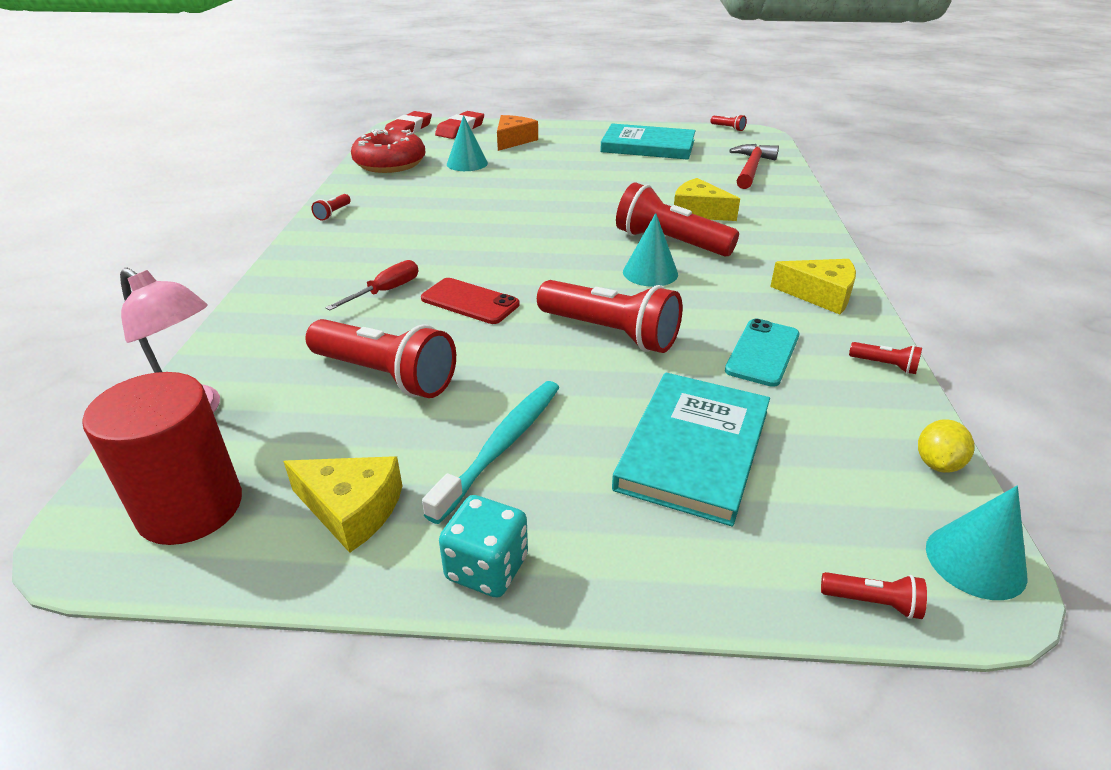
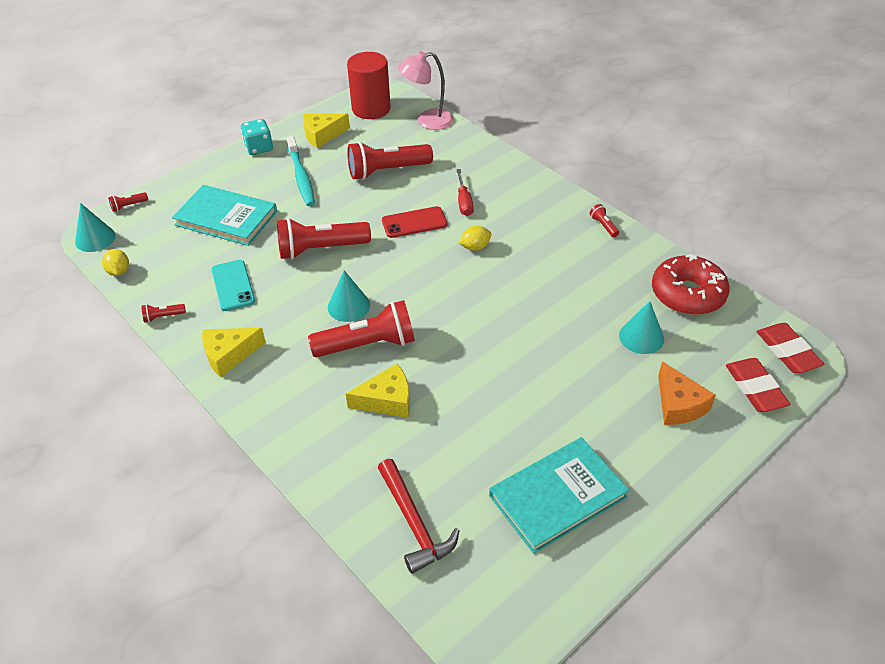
camera: 135 degrees right, 10 degrees up
(459, 253) = (475, 247): none -> yellow lemon
(693, 449) = (226, 218): turquoise book -> turquoise book turned 45 degrees counterclockwise
(728, 128) = (537, 633): red flashlight -> none

